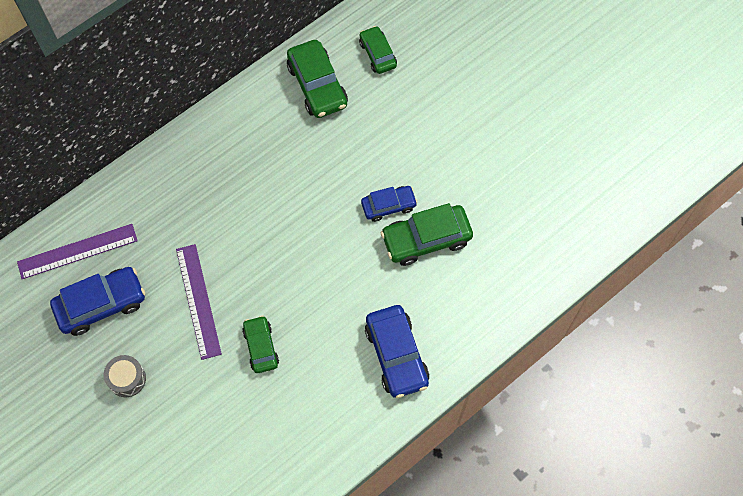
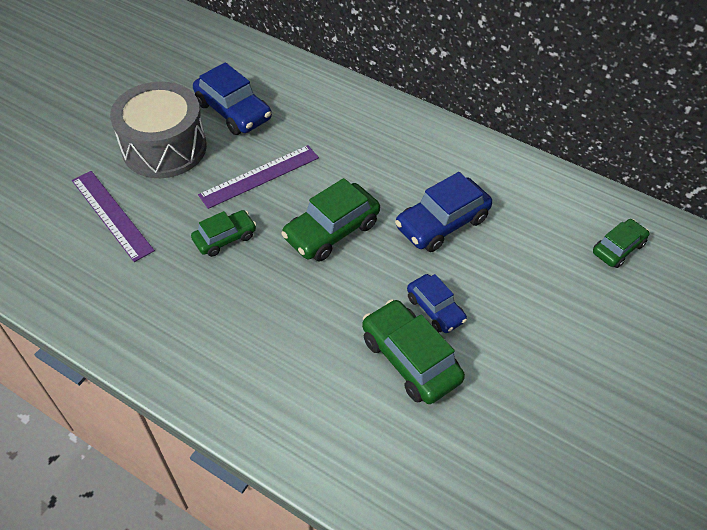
camera: 70 degrees right, 15 degrees down
(77, 251) = (280, 83): purple ruler -> purple ruler (112, 214)
(127, 379) = (164, 147): grey drum -> grey drum, size x2.25
(317, 85) = (545, 205): green car -> green car (331, 231)
(396, 355) = (251, 367): blue car -> blue car (442, 223)

